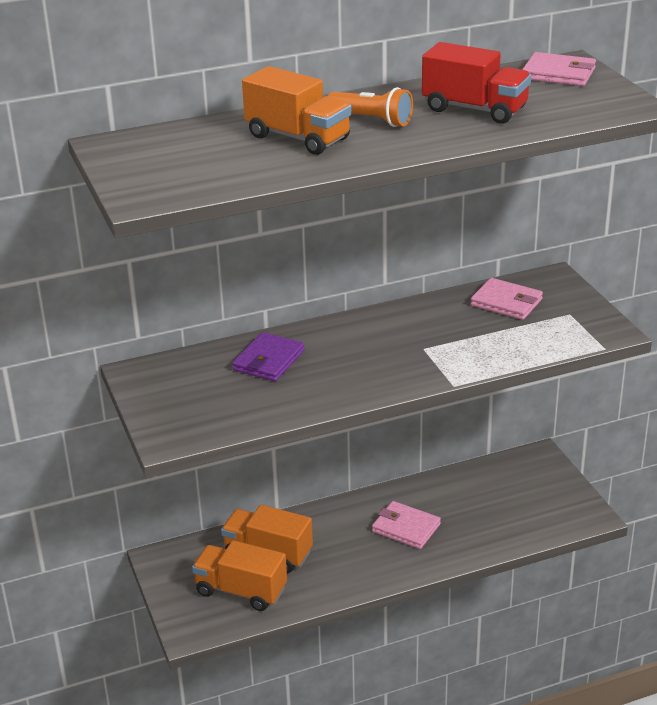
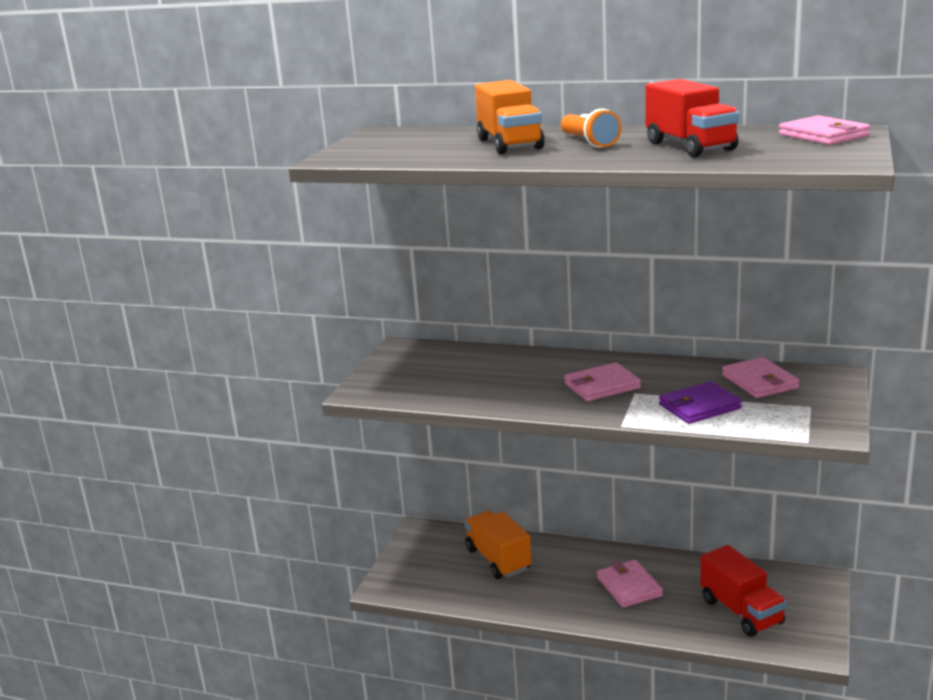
camera: 40 degrees right, 10 degrees down
(241, 591) = (449, 576): orange truck -> none
(268, 360) = (501, 366): purple wallet -> purple wallet (699, 406)
(387, 351) = (602, 386): none -> pink wallet
(511, 510) = (741, 611): none -> red truck

